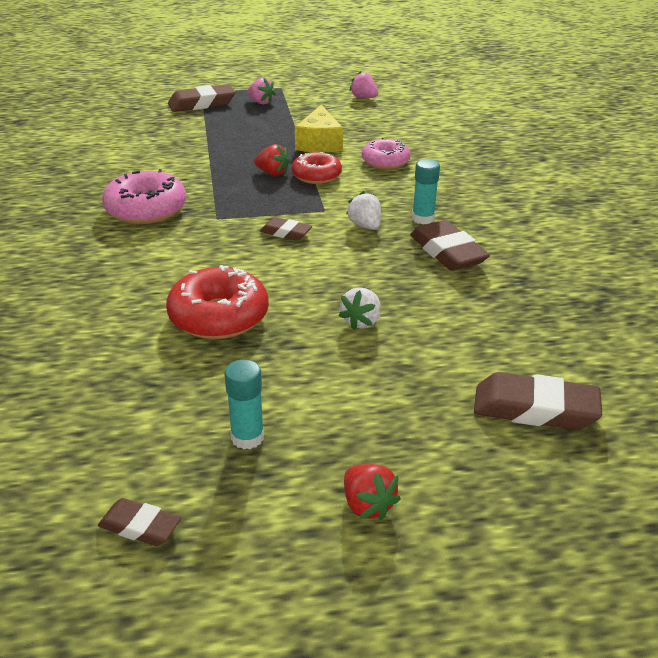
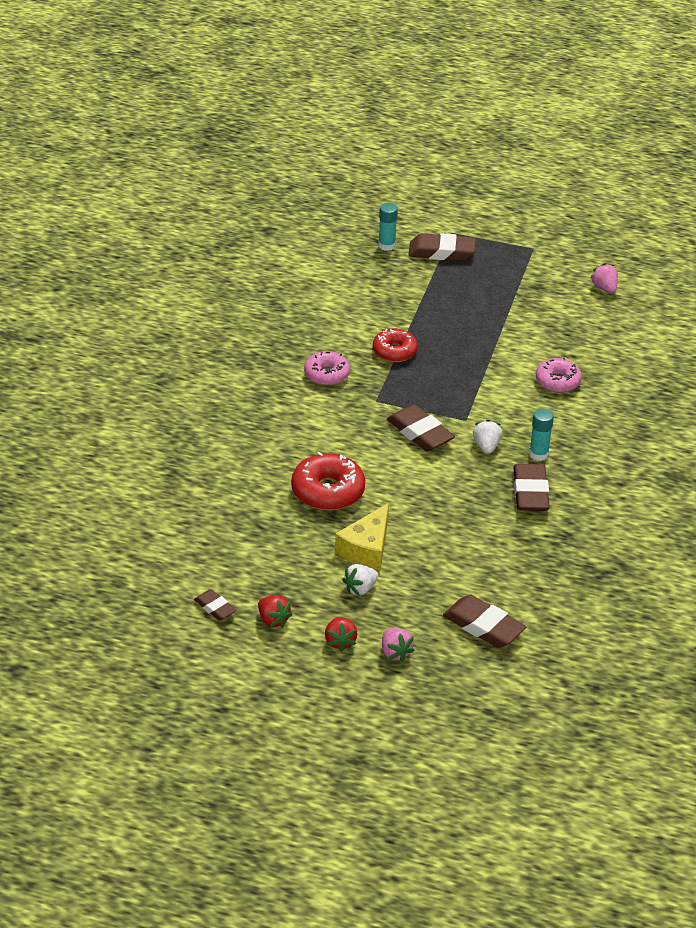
camera: 25 degrees right, 5 degrees up
(146, 210) = (327, 374): pink donut -> pink donut, size x0.67
(247, 437) = (298, 580): turquoise glue stick -> turquoise glue stick (386, 245)
(261, 102) = (499, 266): pink strawberry -> pink strawberry (395, 652)
(272, 173) = (450, 365): red strawberry -> red strawberry (273, 620)
(286, 233) = (420, 433): brown eraser -> brown eraser, size x1.75
(316, 176) = (485, 379): red donut -> red donut (394, 351)
(319, 143) = (516, 339): yellow cheese -> yellow cheese (366, 549)
(361, 321) = (421, 528): white strawberry -> white strawberry (360, 589)

